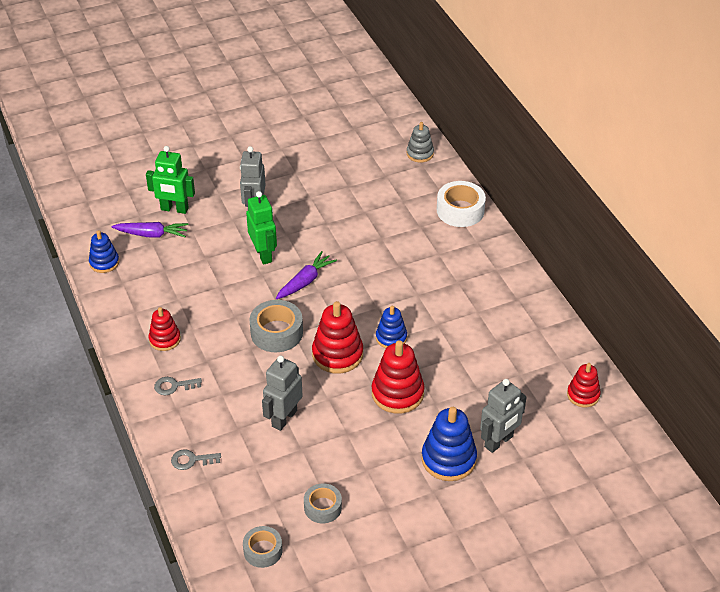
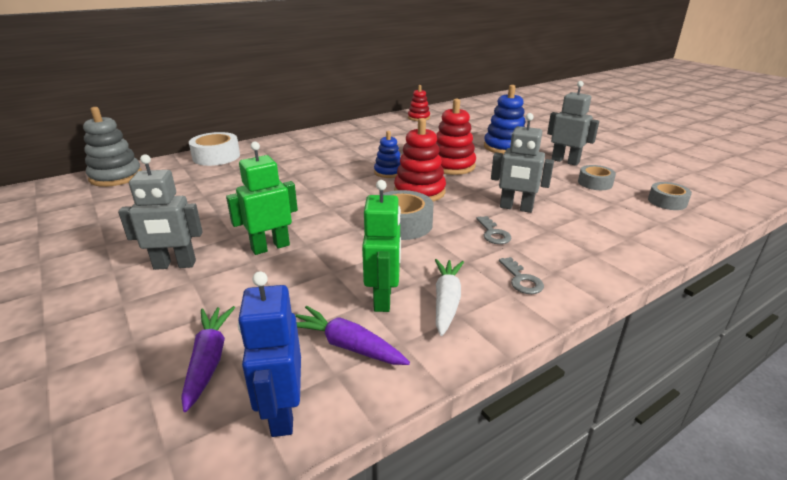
camera: 100 degrees left, 15 degrees down
(104, 262) = (282, 413): blue stacking toy -> blue robot
(165, 339) = (446, 301): red stacking toy -> white carrot
(174, 209) = (144, 345): green robot -> green robot (383, 298)
(191, 460) = (614, 250): grey key -> grey key (493, 233)
(305, 281) = (318, 217): purple carrot -> purple carrot (347, 346)
(420, 153) = (116, 177): grey stacking toy -> grey stacking toy, size x1.61
(499, 442) = (476, 135): grey robot -> grey robot (565, 161)

